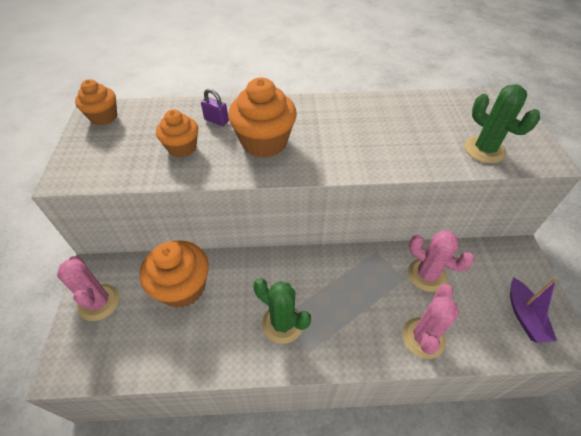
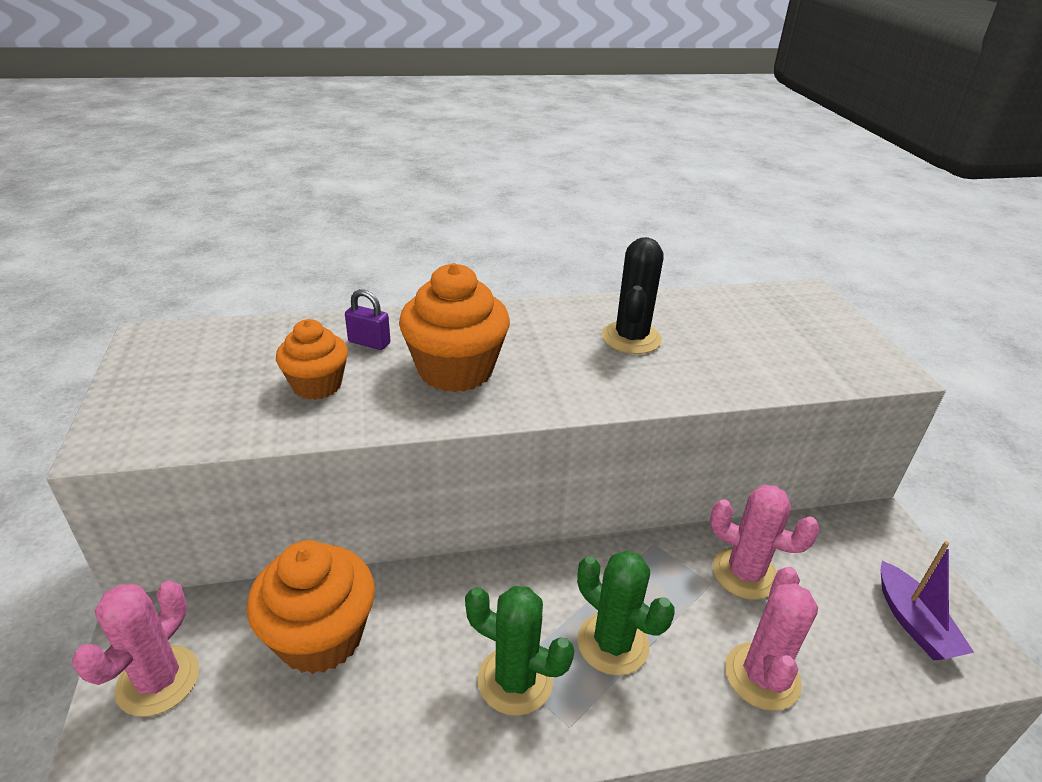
camera: 10 degrees left, 15 degrees down
(99, 302) = (158, 680): pink cactus -> pink cactus turned 60 degrees clockwise
(103, 117) = (170, 346): orange cupcake -> none
(377, 126) = (631, 338): none -> black cactus
(484, 150) = (798, 362): green cactus -> green cactus (613, 643)

